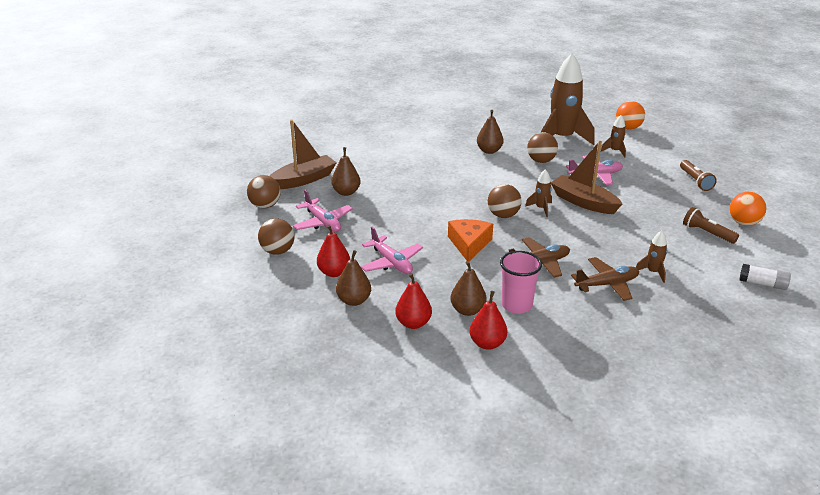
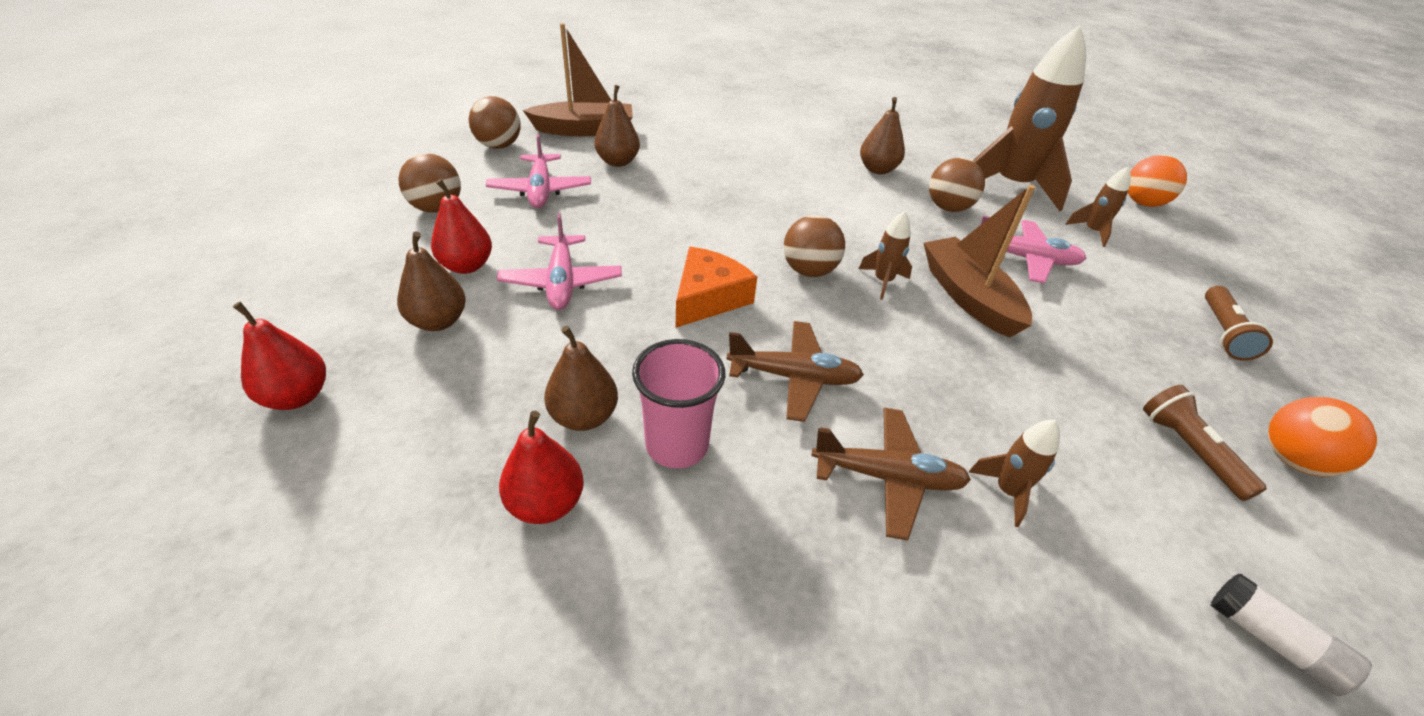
camera: 25 degrees right, 10 degrees up
(413, 323) = (474, 401): red pear -> red pear (297, 396)

